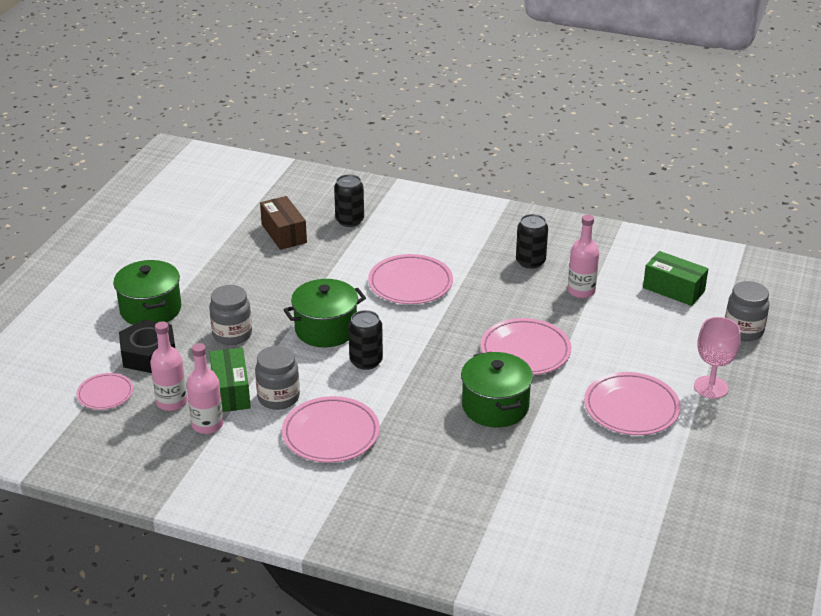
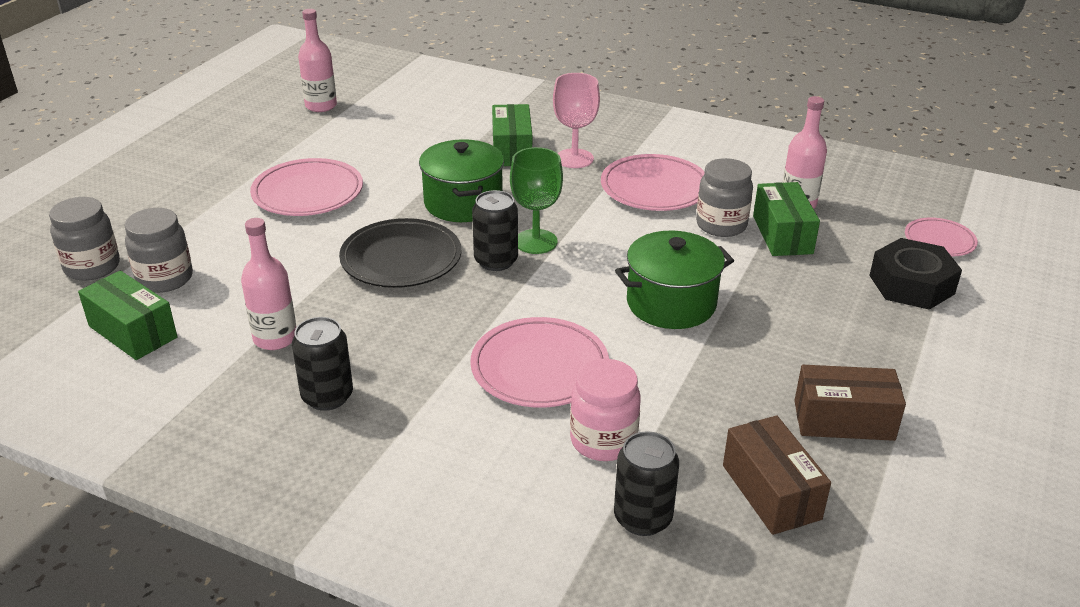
camera: 175 degrees left, 0 degrees up
(150, 309) = (946, 349): green pot -> none
(171, 402) = (851, 228): pink bottle -> pink bottle (321, 106)
(232, 334) = (805, 304): grey jar -> grey jar (165, 279)
(233, 267) = (843, 420): none -> brown box
(366, 361) = (614, 259): black can -> black can (496, 261)
(370, 250) = (603, 441): none -> pink jar
(427, 372) = (536, 242): none -> green goblet
(468, 474) = (512, 150): none -> green box
(525, 351) = (401, 259): pink plate -> black plate
(711, 387) = (199, 207): pink goblet -> pink goblet (574, 158)

